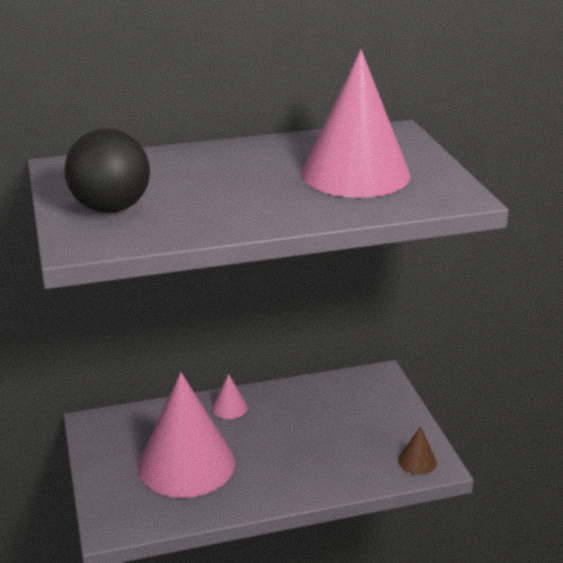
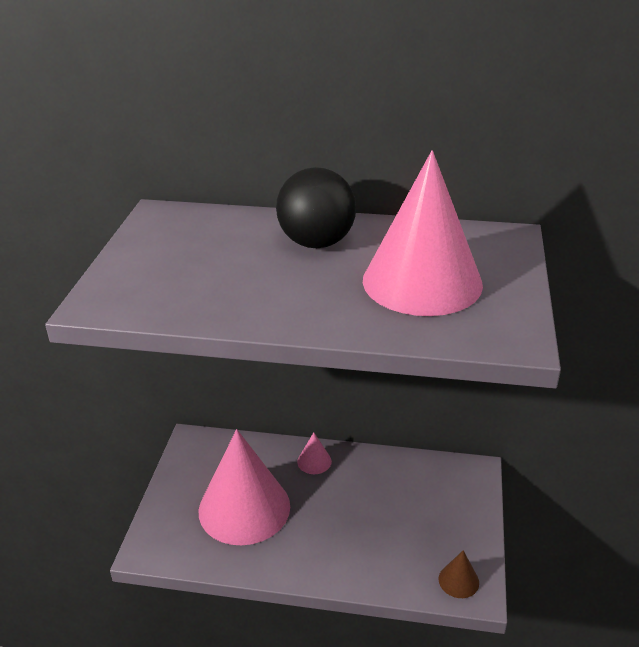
camera: 25 degrees right, 5 degrees up
(111, 208) = (158, 270): black ball -> black ball (316, 243)

